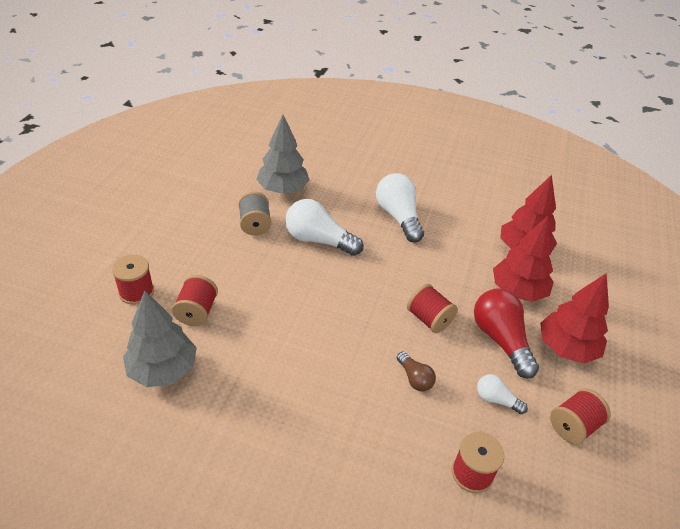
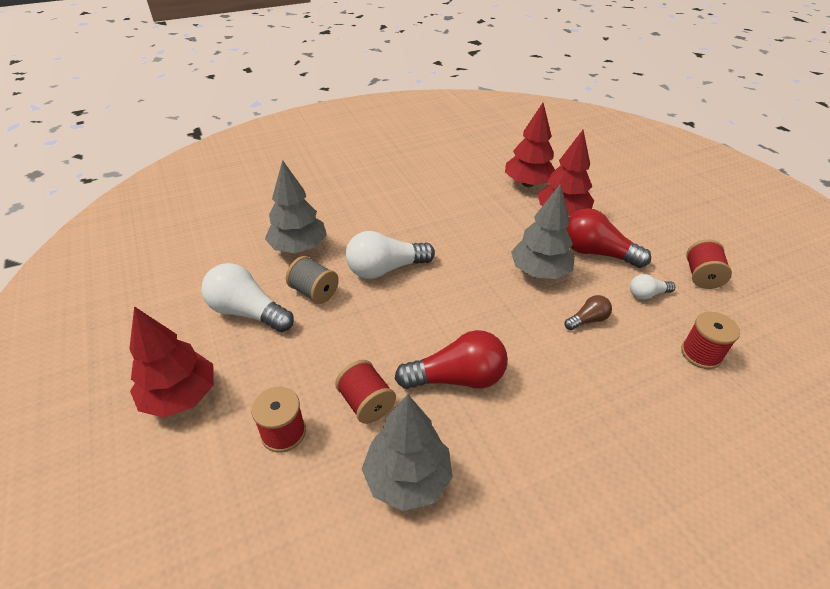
camera: 40 degrees left, 0 degrees up
(267, 341) = (457, 378): none -> red light bulb
(398, 217) = (420, 212): white light bulb -> white light bulb (247, 312)
(414, 378) = (587, 320): brown light bulb -> brown light bulb turned 45 degrees counterclockwise
(429, 319) = (539, 272): red spool -> grey tree
(566, 348) = (634, 231): red tree -> red tree (181, 396)

